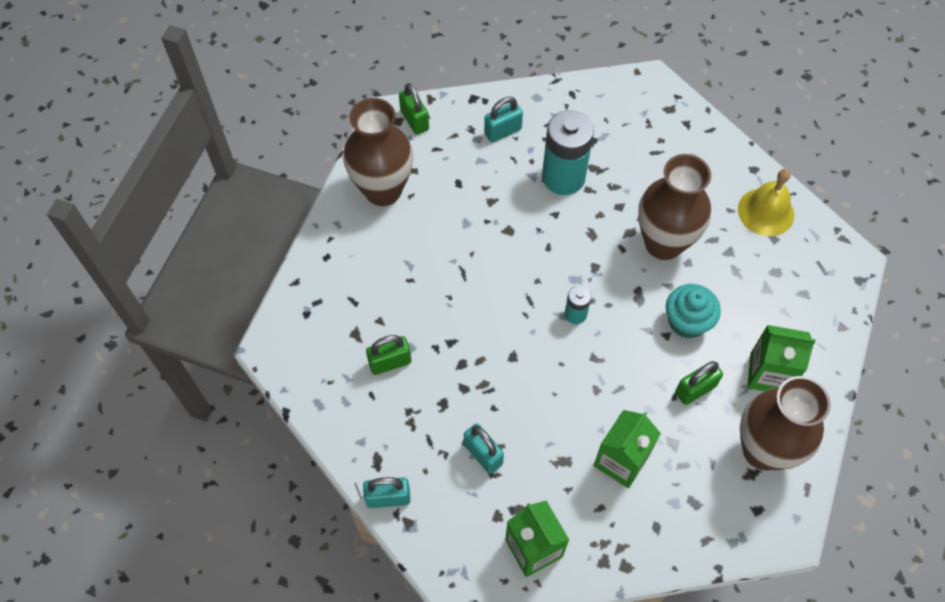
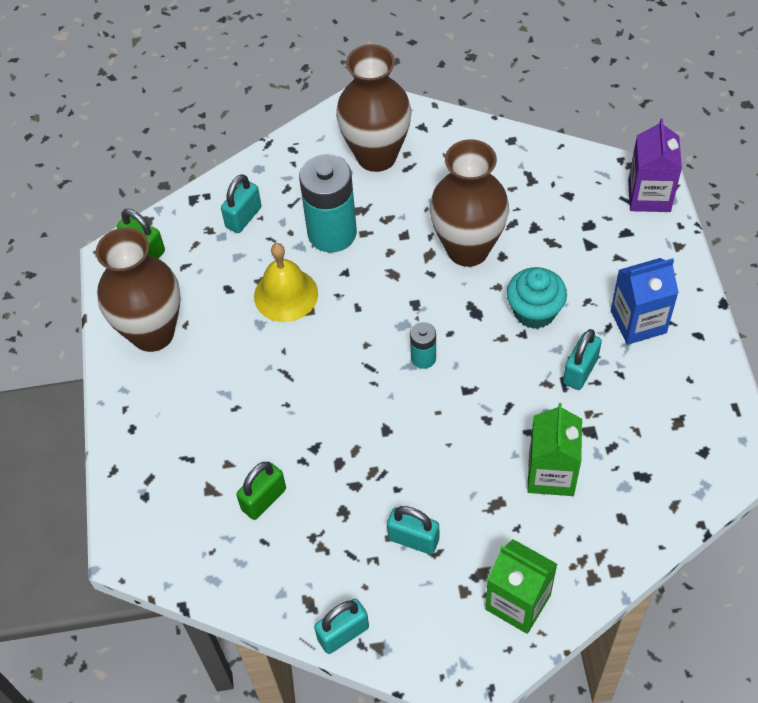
camera: 25 degrees left, 5 degrees down
(695, 389) = (580, 371): green padlock -> turquoise padlock
(763, 450) = (675, 394): brown vase -> brown vase (376, 156)
(766, 212) = (546, 174): yellow bell -> yellow bell (286, 295)
(768, 374) = (638, 322): green carton -> blue carton
(843, 272) = (649, 196): none -> purple carton

